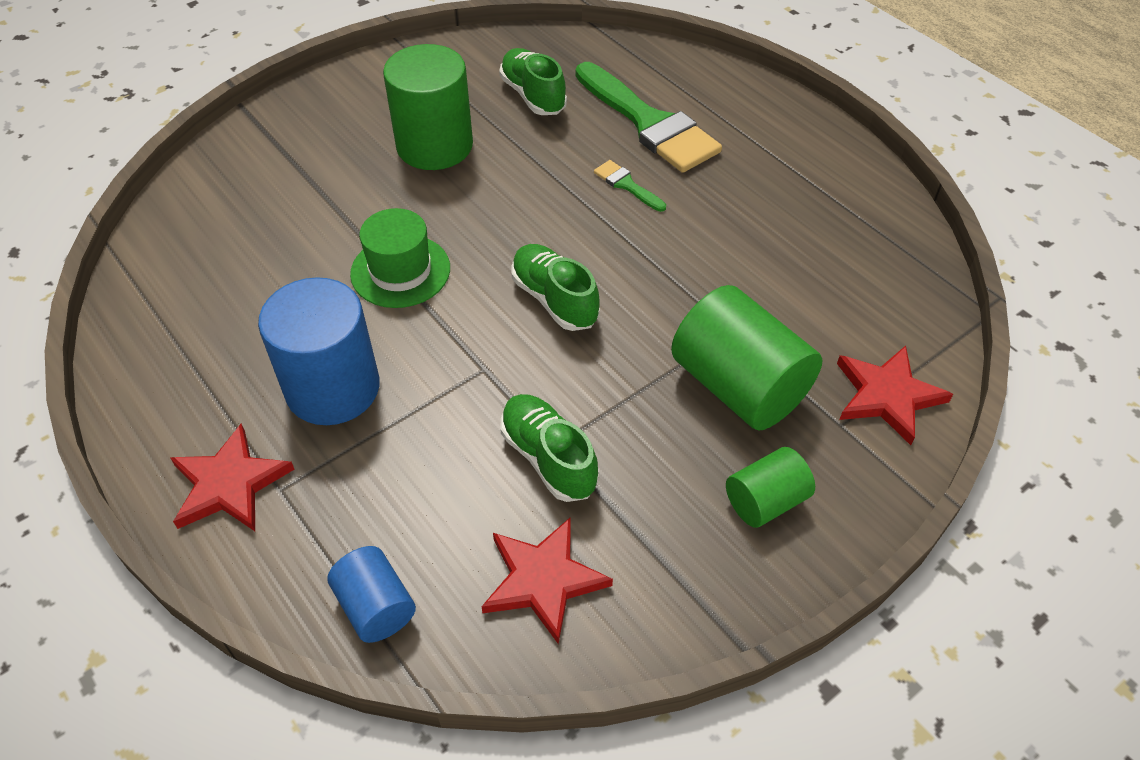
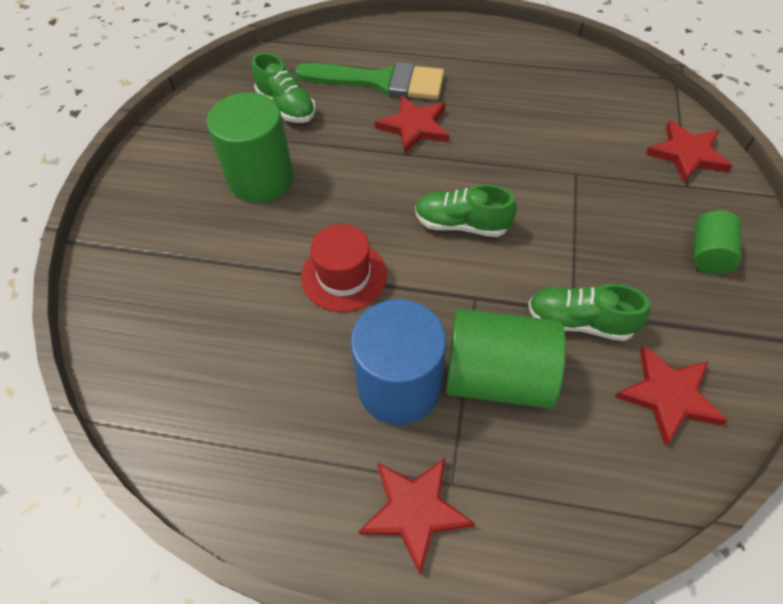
camera: 40 degrees left, 5 degrees up
(376, 606) = (606, 501): blue cylinder -> none
(400, 271) = (344, 276): green hat -> red hat
(533, 96) = (286, 107): green shoe -> green shoe turned 150 degrees counterclockwise
(626, 185) = (414, 127): green brush -> red star
(739, 386) = (618, 201): green cylinder -> green cylinder (497, 376)

